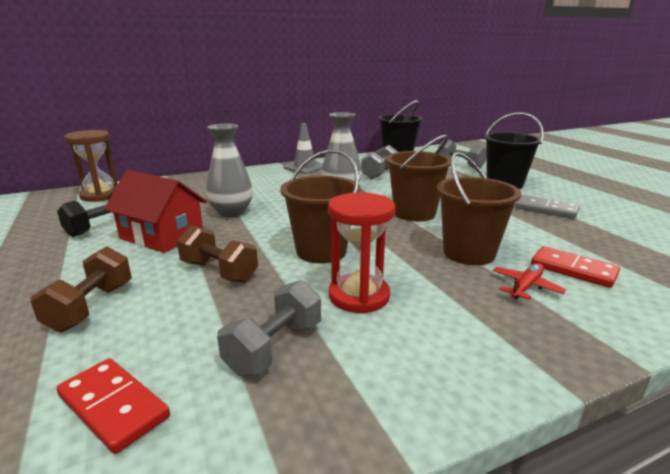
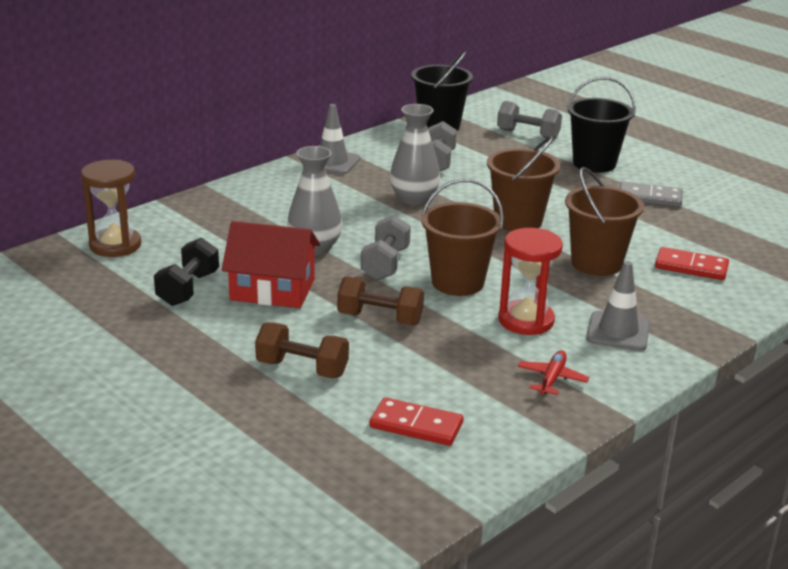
camera: 20 degrees left, 5 degrees up
(91, 307) = (302, 369): brown dumbbell -> brown dumbbell turned 60 degrees counterclockwise
(274, 348) = (492, 371): grey dumbbell -> grey dumbbell (385, 264)
(457, 326) = (618, 332): none -> grey traffic cone
(526, 287) = (657, 290): red plane -> red plane (552, 379)

